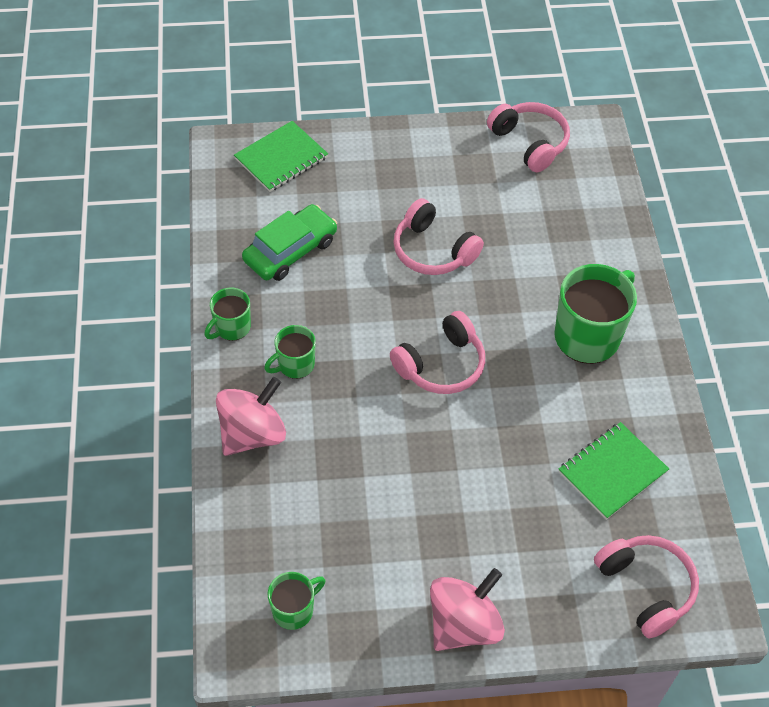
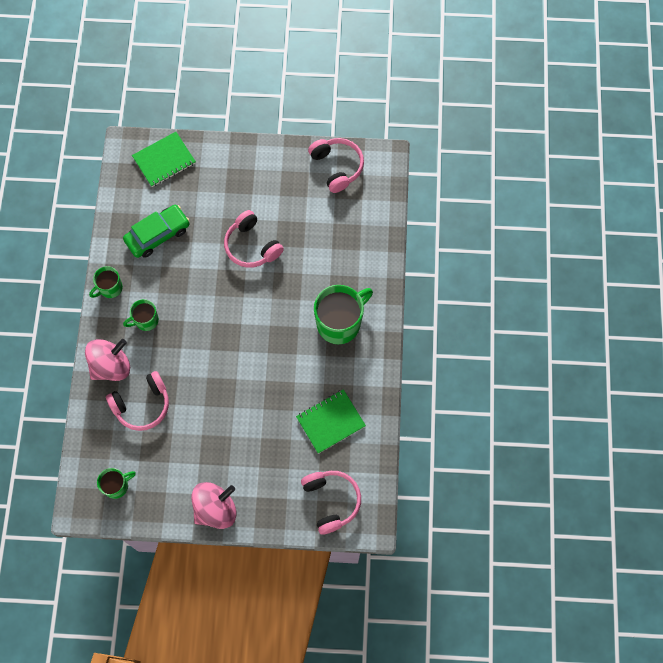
camera: 10 degrees right, 15 degrees up
(441, 365) = (239, 332): pink headphones -> pink headphones (142, 405)

